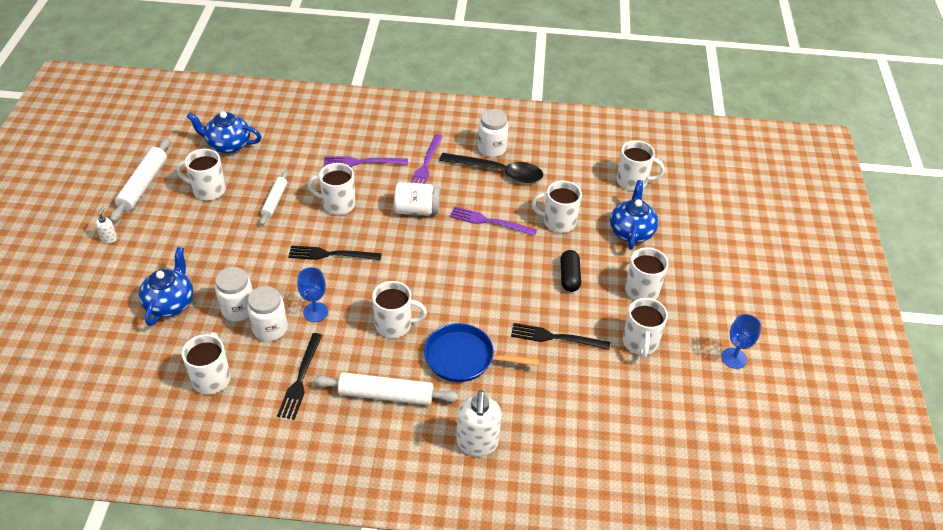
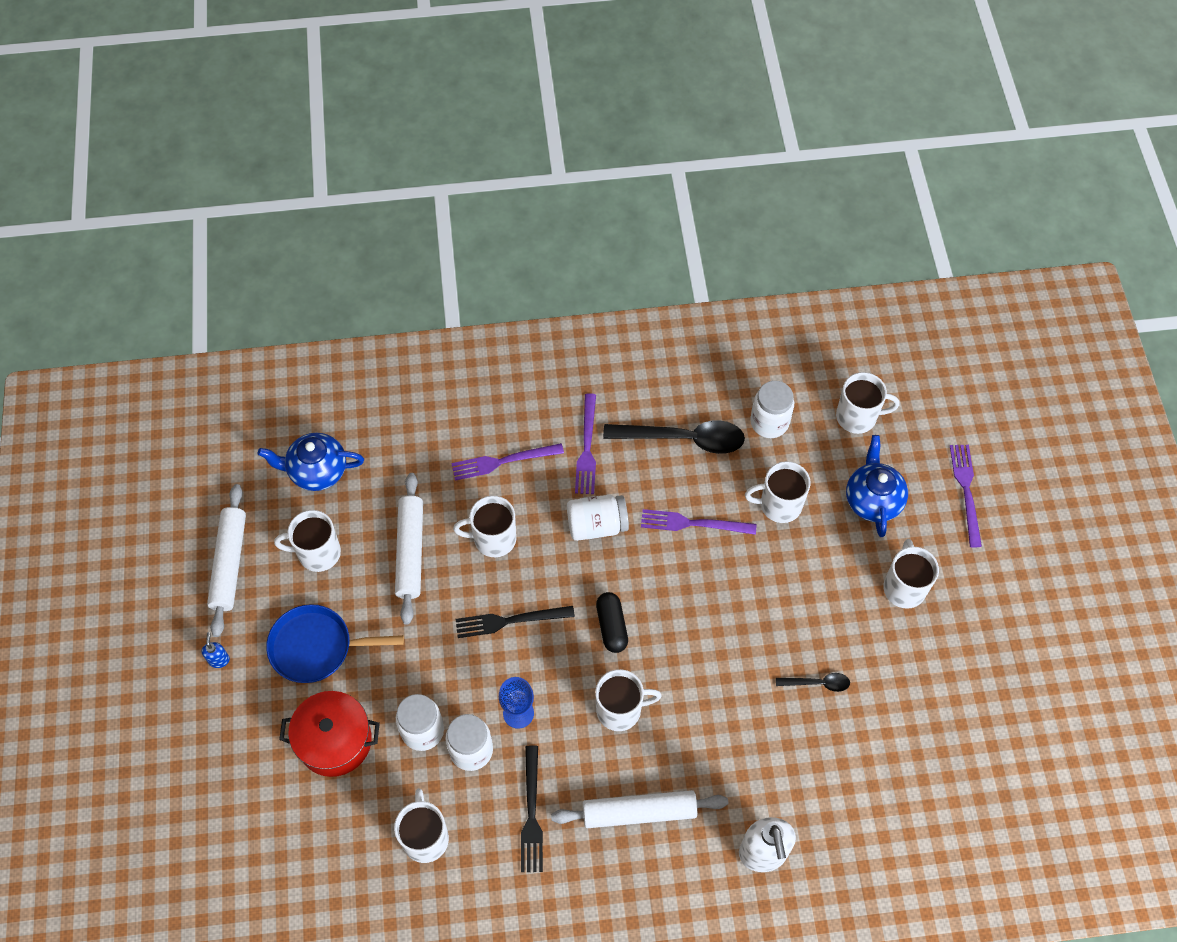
camera: 10 degrees left, 15 degrees up
(109, 238) = (219, 660): white soap dispenser -> blue soap dispenser
(170, 303) = (335, 741): blue teapot -> red pot
(274, 201) = (410, 551): white rolling pin -> white rolling pin, size x1.60
(464, 358) = (716, 738): blue pan -> blue pan (316, 647)
(492, 149) = (665, 401): white jar -> white jar (769, 422)
(556, 337) = (817, 683): black fork -> black spoon
(569, 277) = (812, 588): black capsule -> black capsule (612, 626)
(640, 343) = (918, 668): white mug -> none
(706, 239) = (966, 491): none -> purple fork
(734, 358) = (1031, 665): blue goblet -> none

